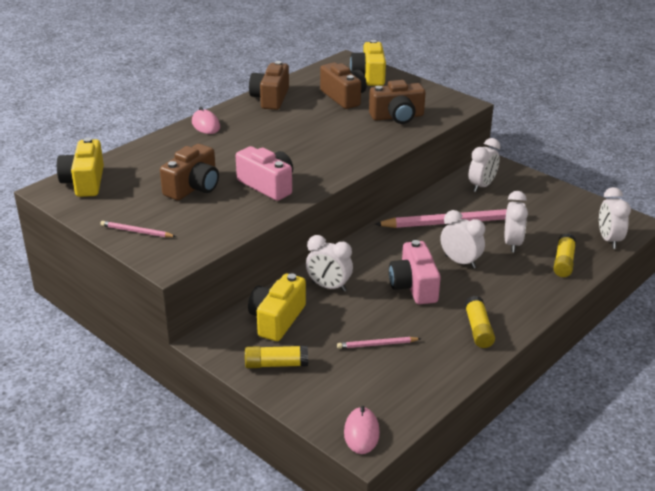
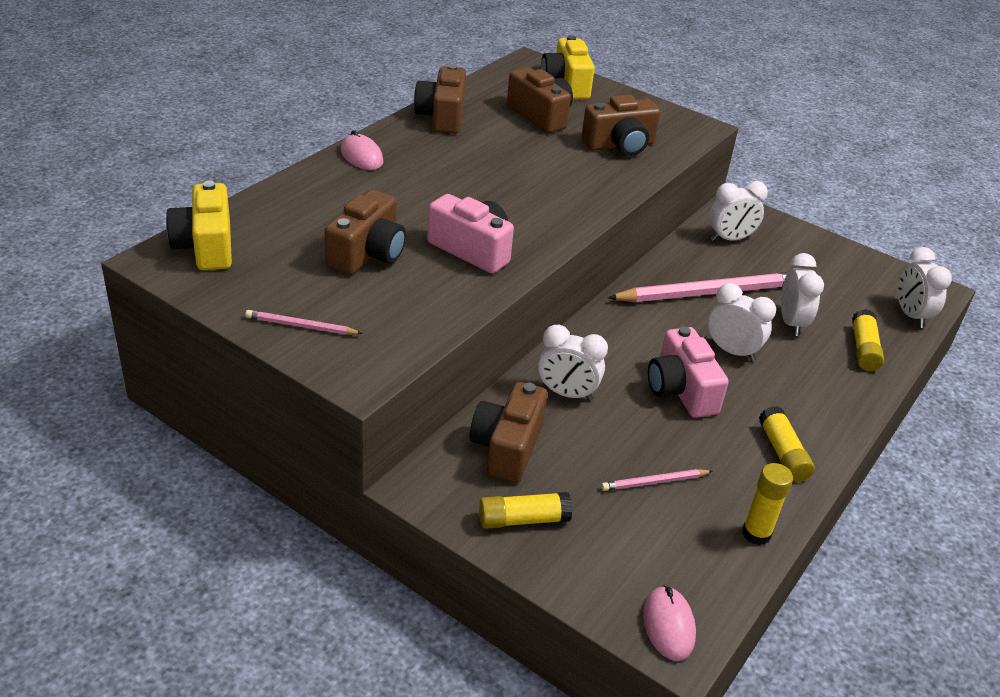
camera: 10 degrees left, 5 degrees up
(277, 319) = (507, 447): yellow camera -> brown camera
(442, 379) = (756, 534): none -> yellow glue stick
(482, 186) = (730, 239): white clock -> white clock turned 45 degrees clockwise

